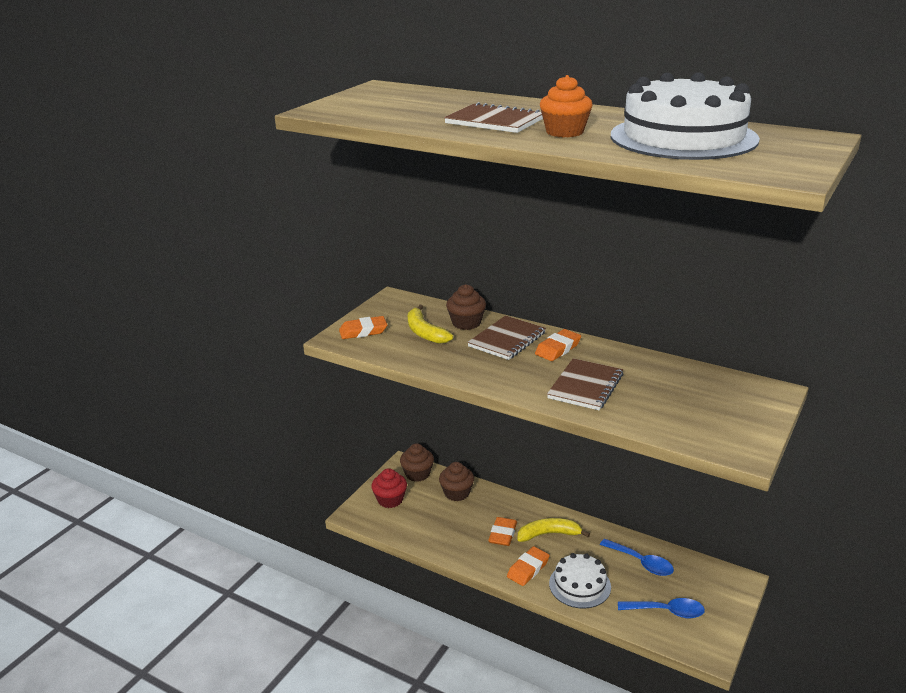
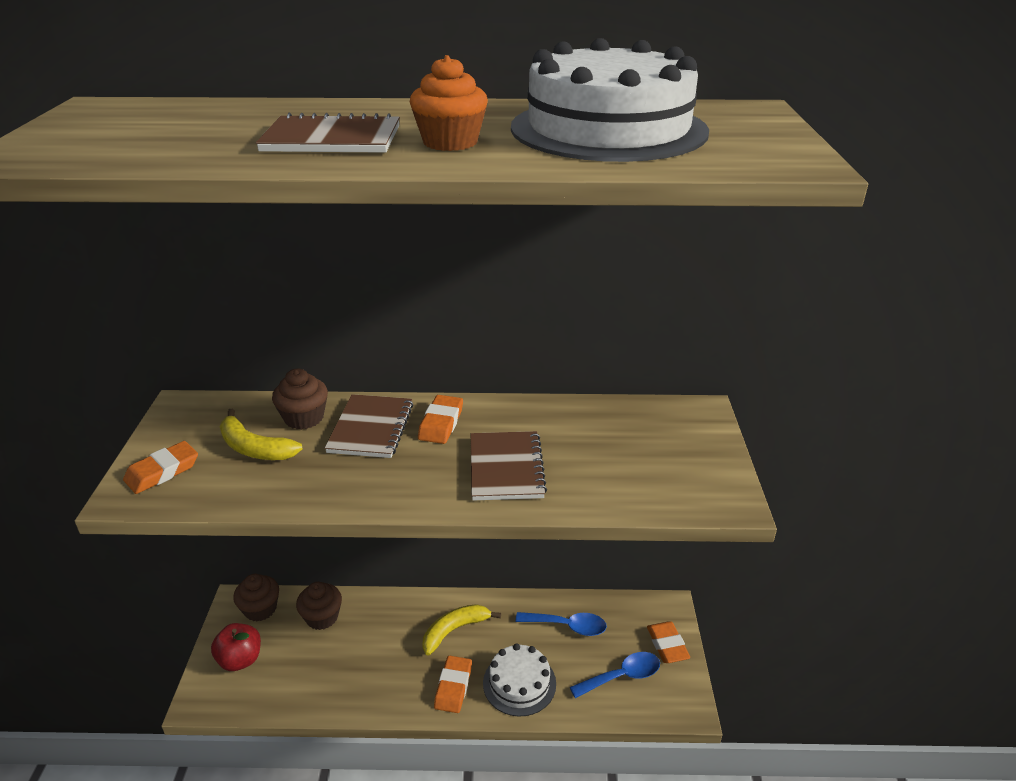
camera: 30 degrees left, 5 degrees up
(390, 500) = (240, 659): red cupcake -> red apple
(503, 534) = (403, 652): orange eraser -> orange eraser (667, 645)

